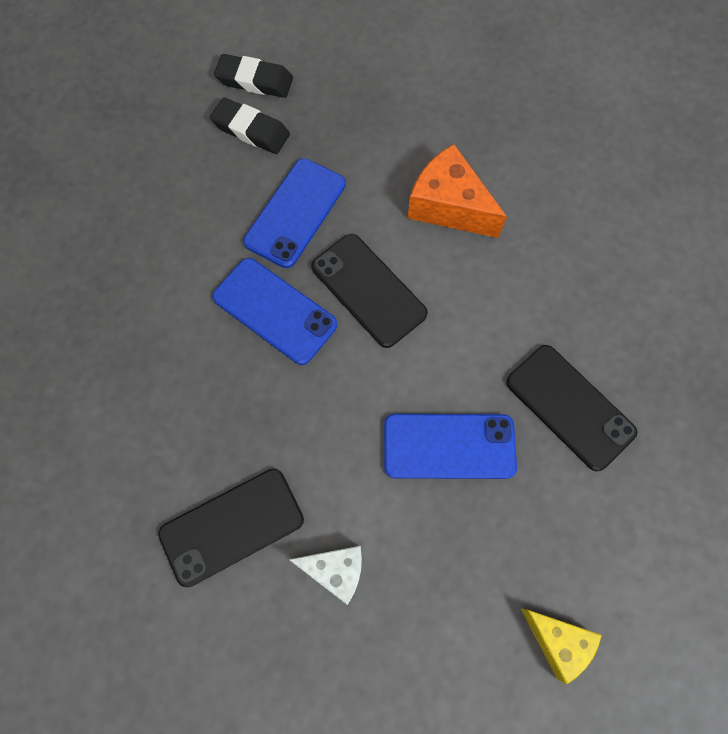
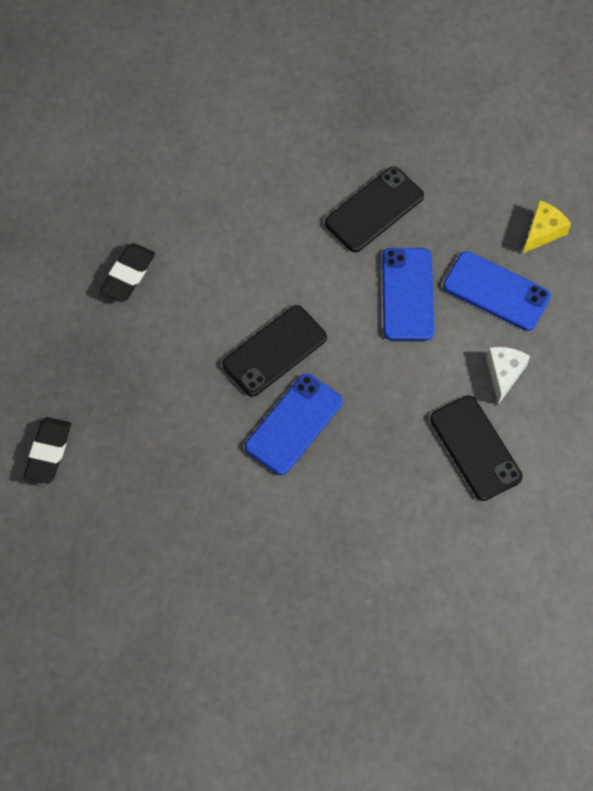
camera: 90 degrees left, 5 degrees down
(251, 130) = (106, 453): black eraser -> black eraser (128, 275)
(295, 213) = (198, 411): blue phone -> blue phone (496, 291)
(448, 206) = (194, 287): orange cheese -> none

